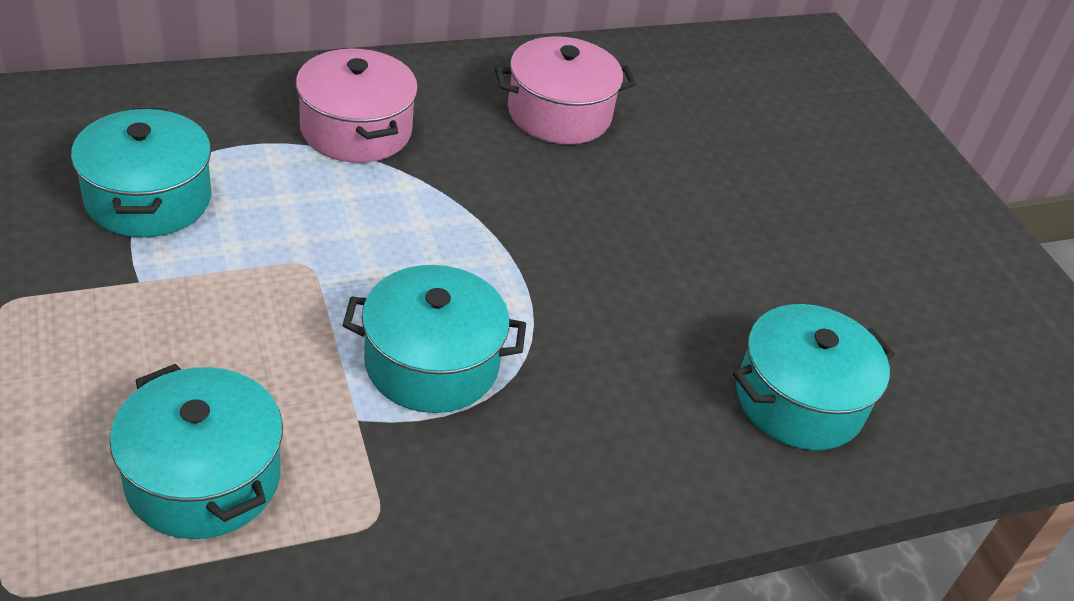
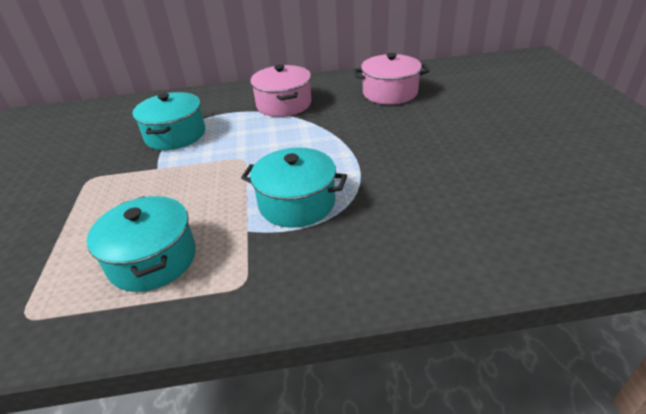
camera: 20 degrees right, 5 degrees down
(799, 400) = (527, 222): turquoise pot -> none

